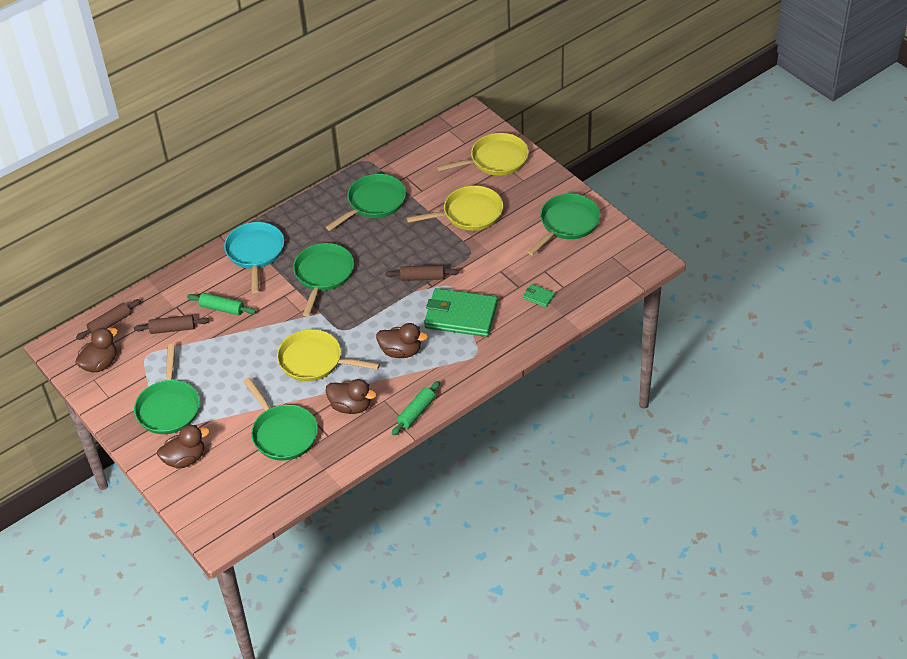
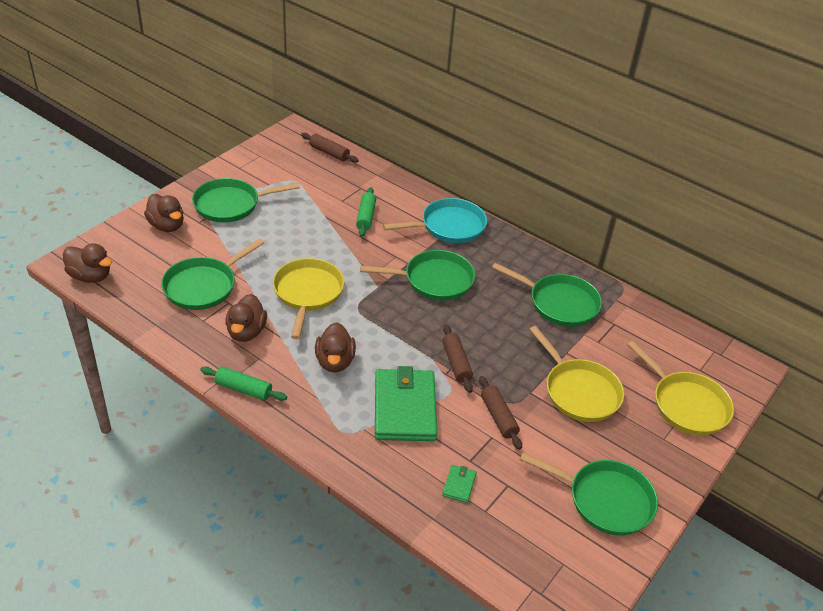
camera: 70 degrees right, 5 degrees down
(100, 364) = (279, 156): brown duck -> brown duck (90, 276)
(172, 329) = (331, 190): brown rolling pin -> brown rolling pin (498, 417)

